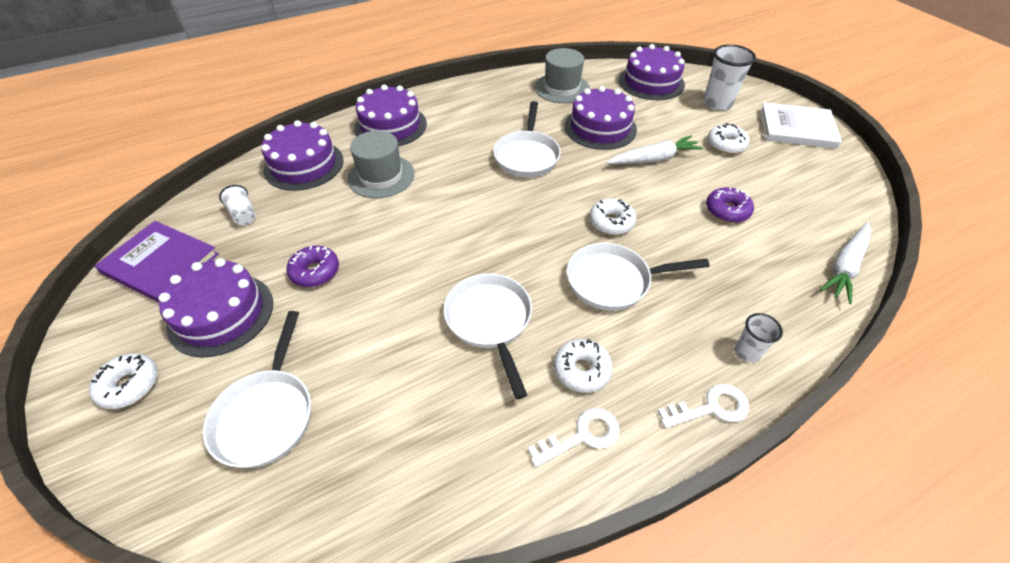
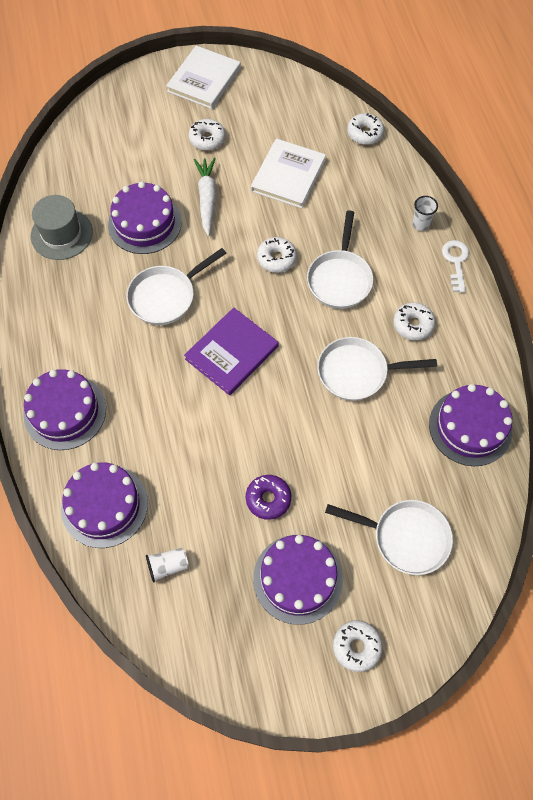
camera: 75 degrees left, 15 degrees up
(160, 264) = (218, 642): purple book -> purple book (232, 353)
(381, 176) = (151, 431): grey hat -> none
(527, 156) = (166, 296): white pan -> white pan turned 120 degrees clockwise
(582, 436) = (461, 339): white key -> none
(651, 82) = (85, 154): purple cake -> purple cake (470, 427)
(717, 103) = (144, 118): white cup -> none
(727, 210) = (288, 175): purple donut -> white book
(845, 267) = (365, 133): white carrot -> white donut

